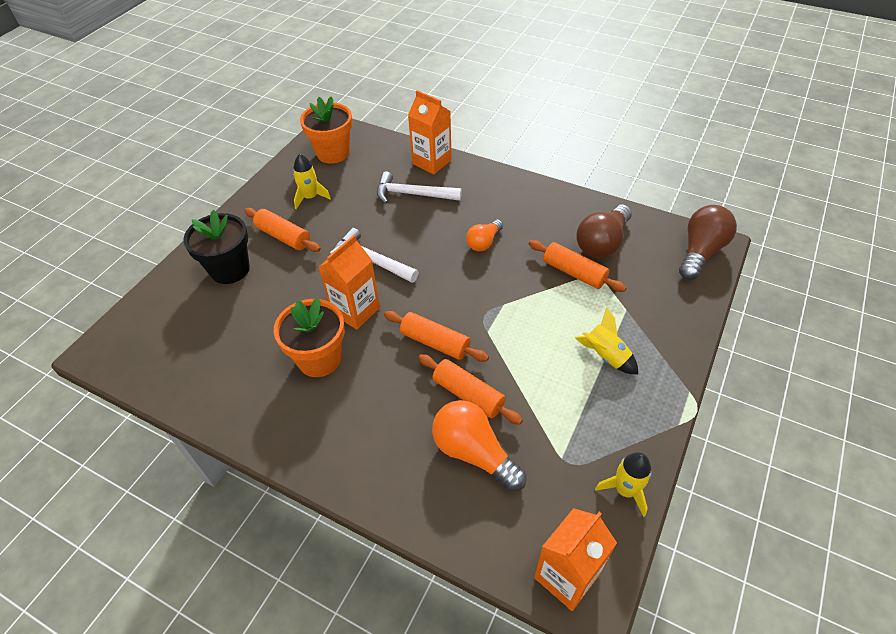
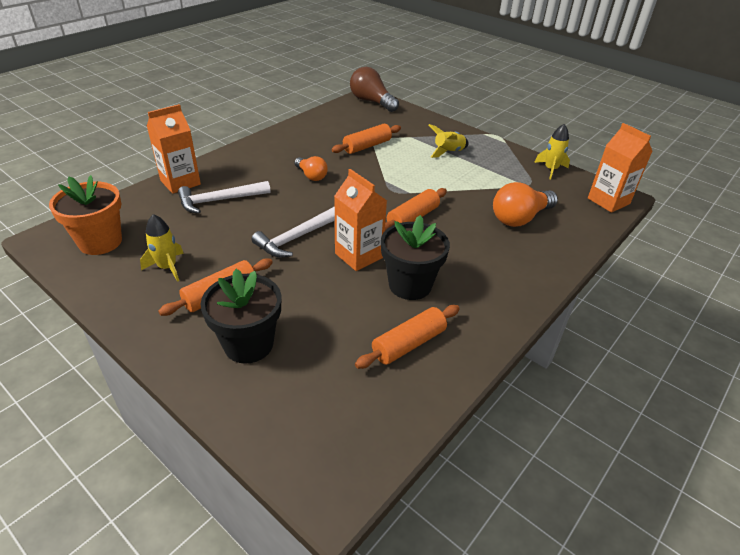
camera: 80 degrees left, 10 degrees down
(319, 359) = (410, 285): orange flower pot -> black flower pot
(412, 194) = (219, 200): white hammer -> white hammer turned 45 degrees clockwise
(468, 394) = (468, 211): orange rolling pin -> orange rolling pin (408, 344)
(602, 243) = (343, 130): brown light bulb -> none

